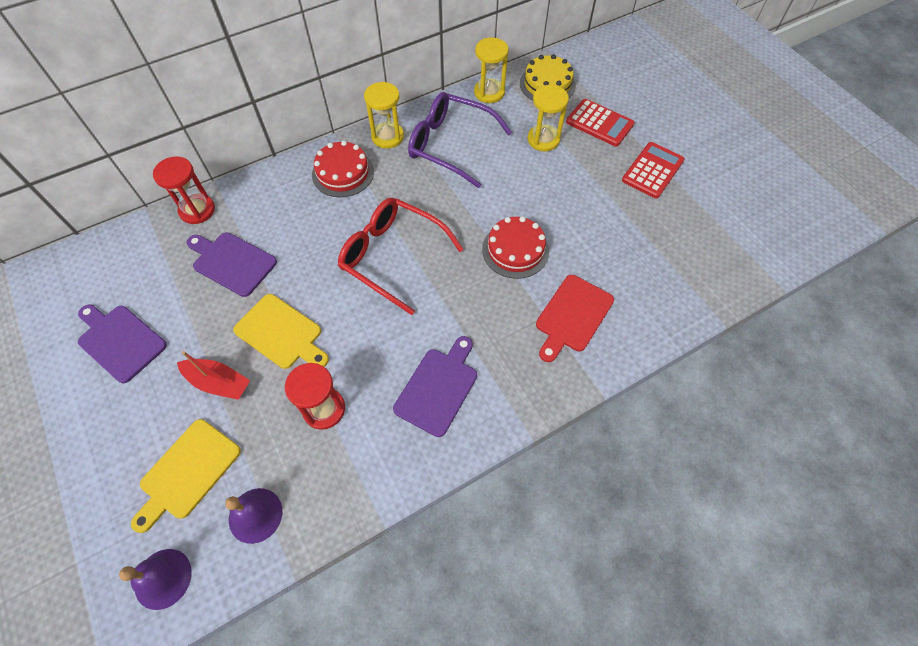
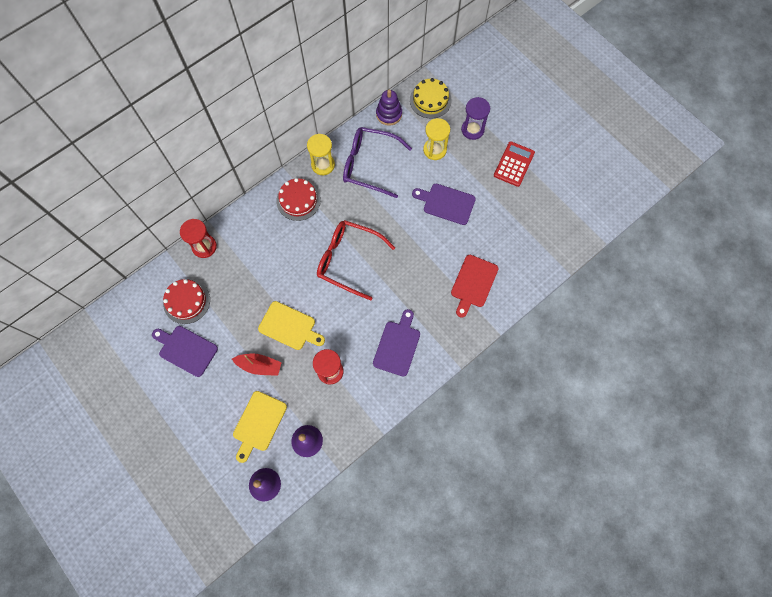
camera: 10 degrees left, 10 degrees up
(232, 262) = (241, 282): purple cutting board -> purple cutting board (446, 203)
(489, 92) = (389, 114): yellow hourglass -> purple stacking toy
(515, 250) = (429, 242): red cake -> red cake (186, 301)
(599, 123) = (472, 130): red calculator -> purple hourglass

